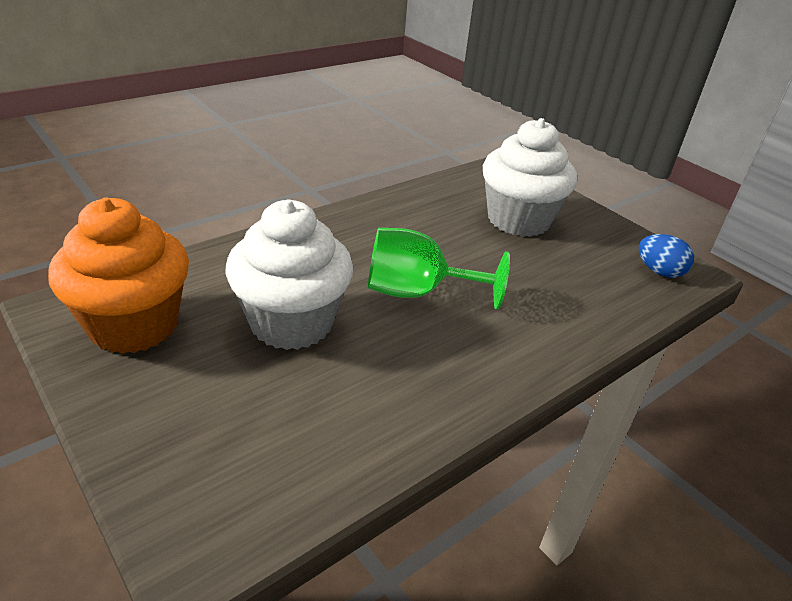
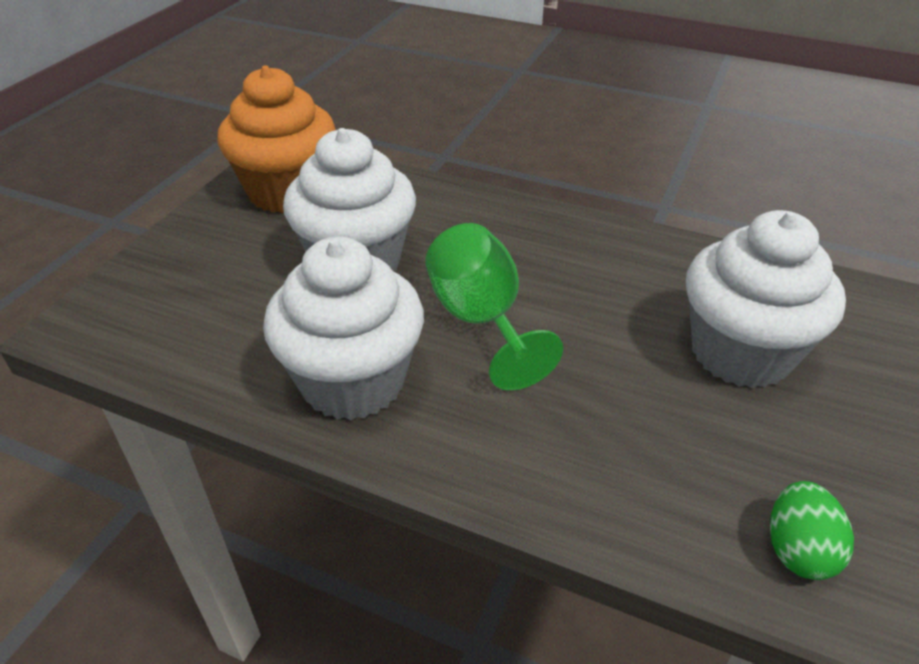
camera: 65 degrees right, 5 degrees up
(437, 376) = (353, 382): none -> white cupcake
(659, 272) = (798, 550): blue egg -> green egg

